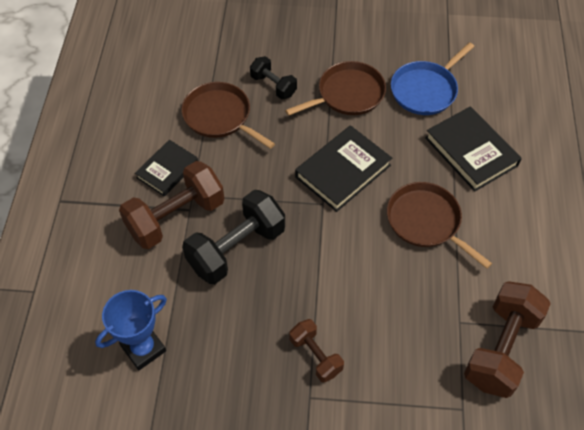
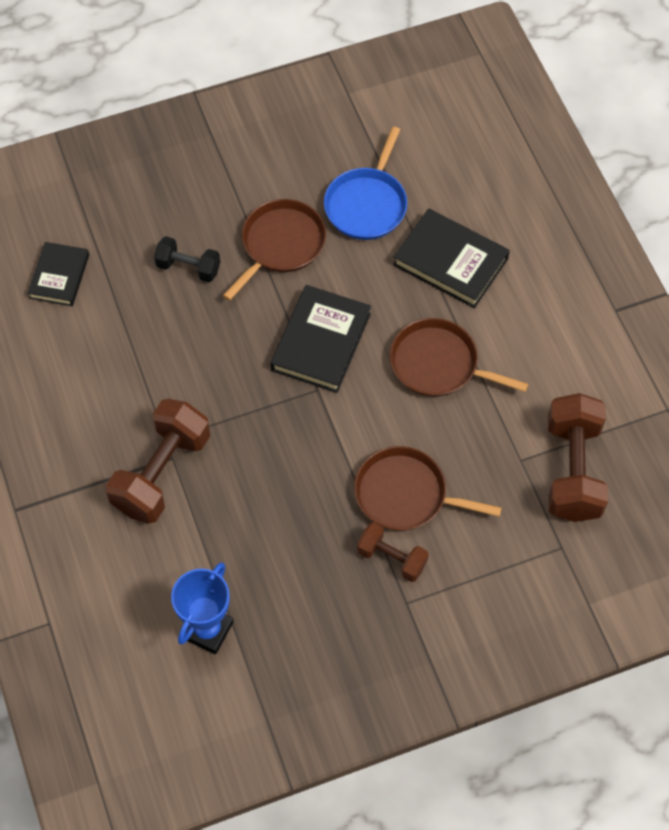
camera: 25 degrees left, 5 degrees up
(167, 170) = (120, 422): black book -> black book (59, 276)
(220, 116) = (145, 331): brown pan -> brown pan (405, 494)
(236, 248) = (249, 480): black dumbbell -> none

